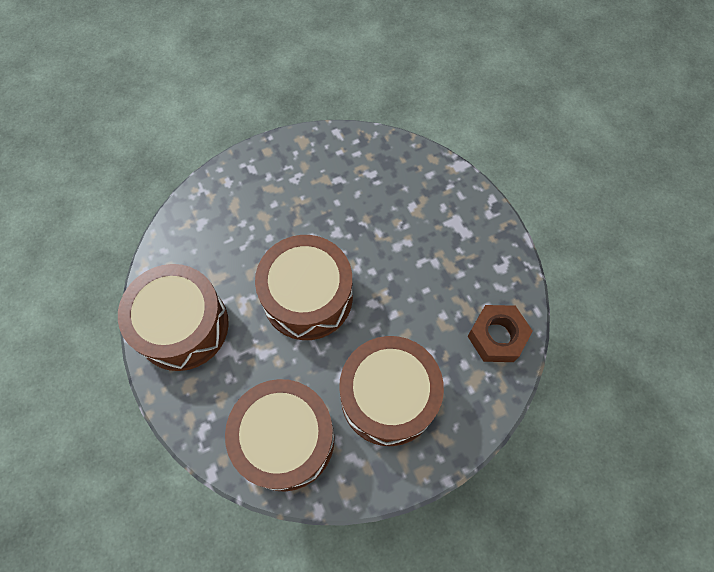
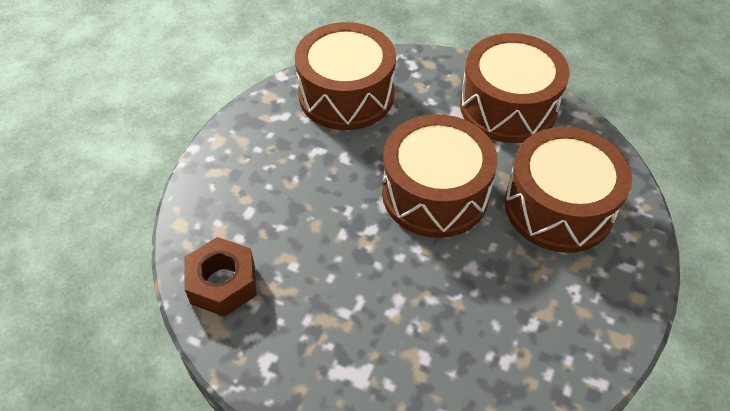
camera: 140 degrees right, 15 degrees down
(388, 397) = (289, 169): brown drum -> brown drum (558, 207)

